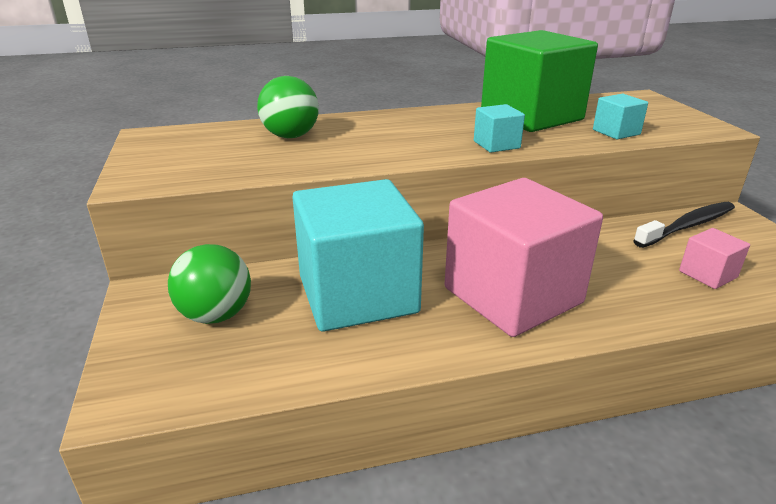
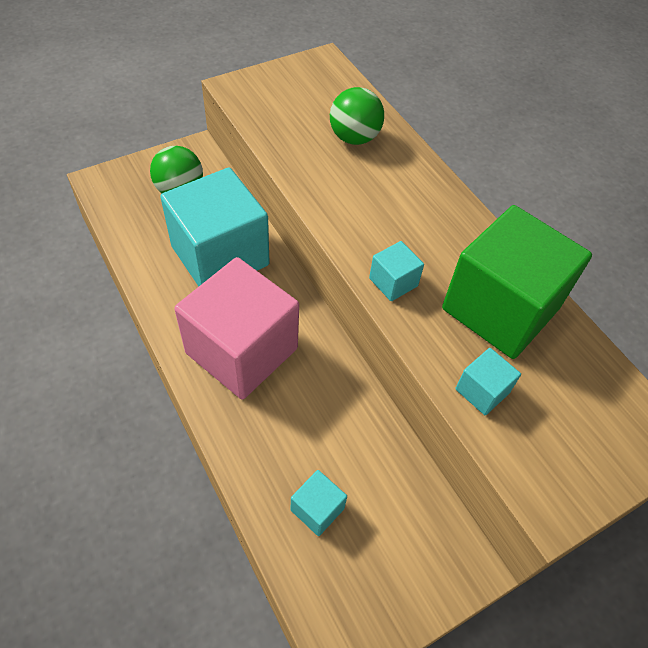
camera: 70 degrees right, 25 degrees up
(687, 226) = (419, 508): black toothbrush -> none
(707, 274) = (317, 509): pink cube -> turquoise cube

